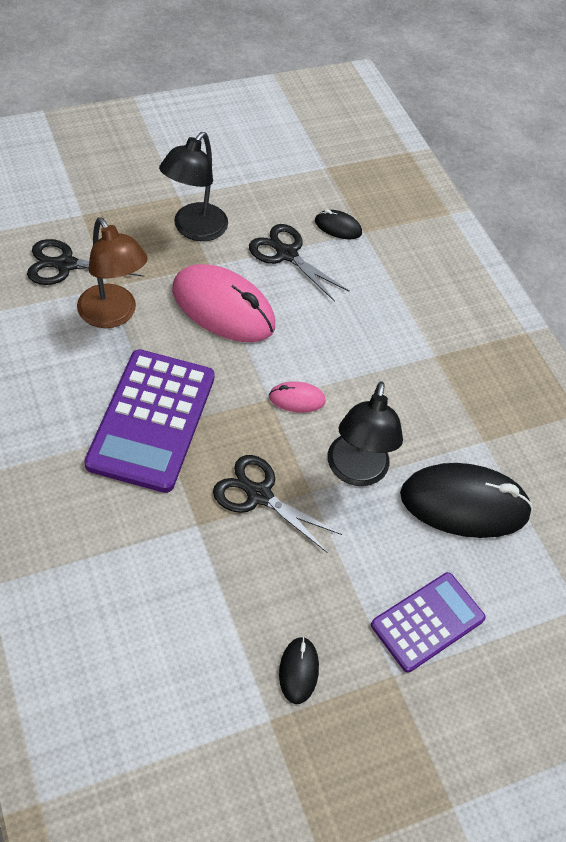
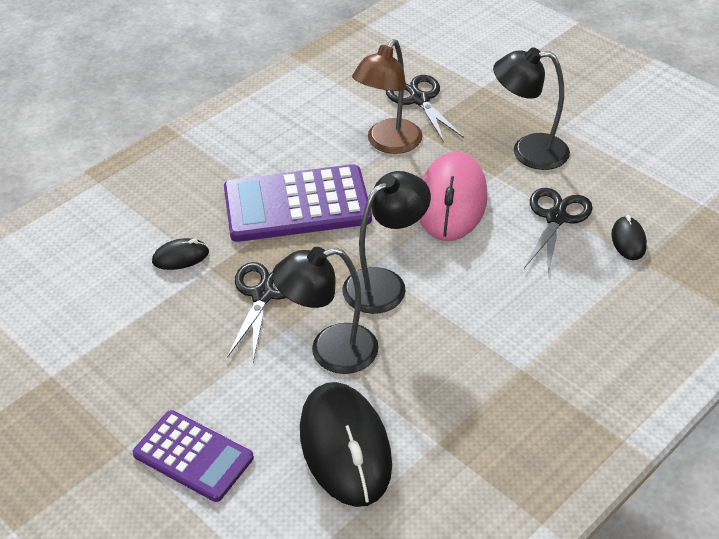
camera: 75 degrees right, 10 degrees down
(297, 399) = (385, 284): pink mouse -> black lamp
(298, 671) = (102, 379): black mouse -> black mouse (180, 257)

